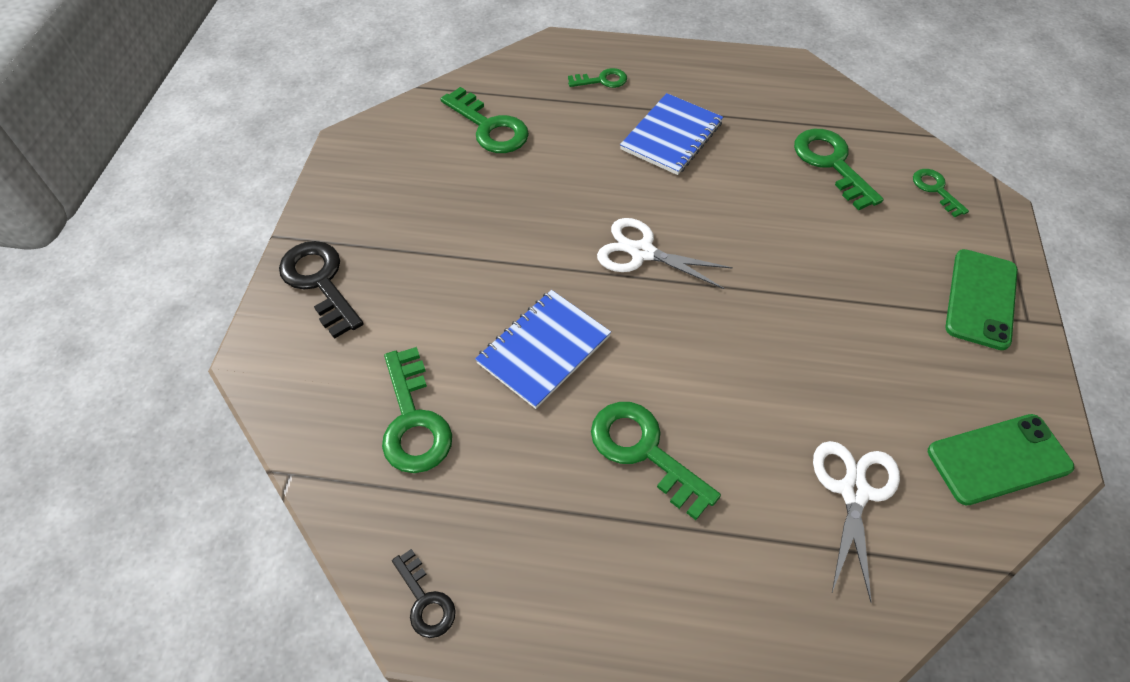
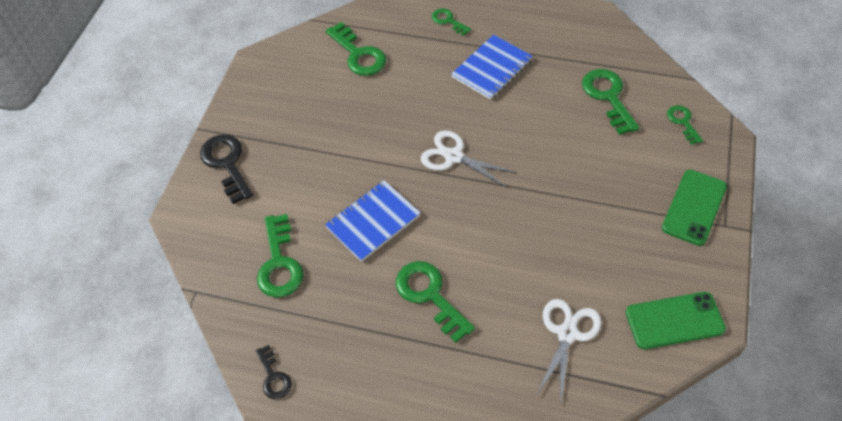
camera: 10 degrees right, 0 degrees up
(602, 80) = (448, 21): green key -> green key turned 135 degrees counterclockwise

